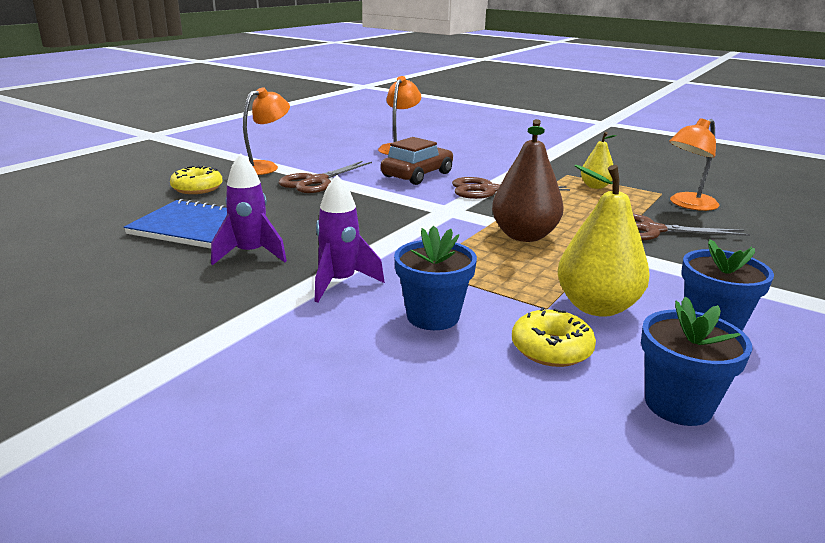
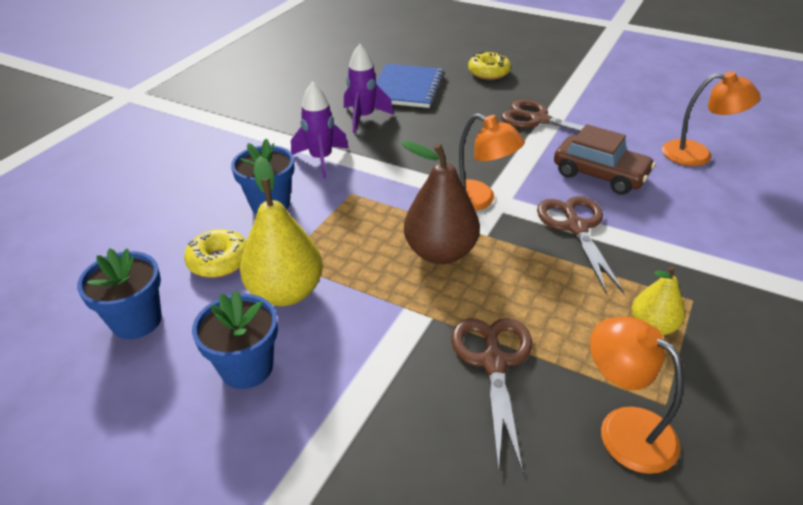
camera: 85 degrees right, 15 degrees up
(264, 167) = (564, 89): orange lamp -> orange lamp (478, 200)

